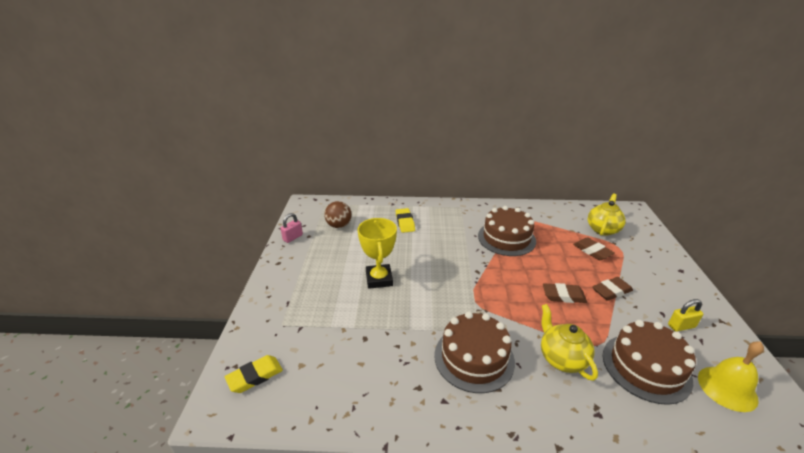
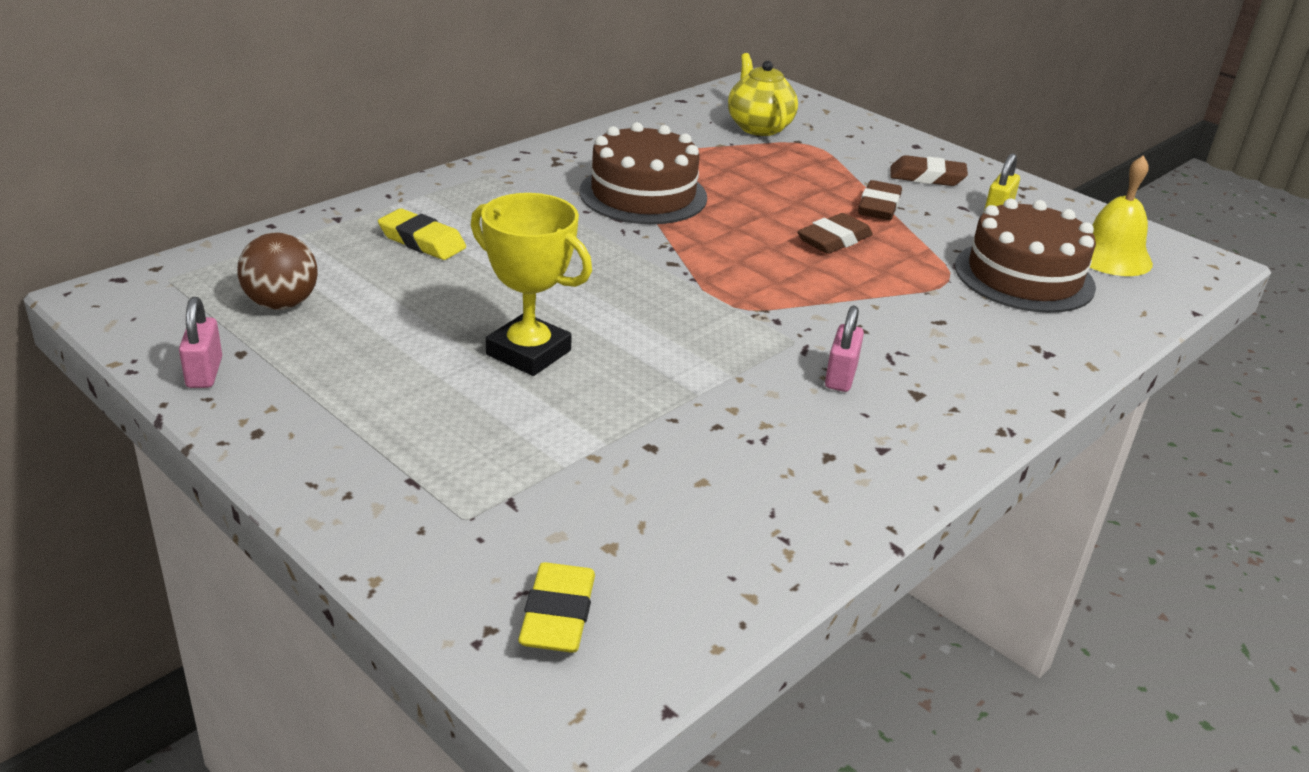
camera: 50 degrees left, 0 degrees up
(474, 358) = (840, 377): brown cake -> pink padlock
(561, 358) = (936, 316): yellow teapot -> none
(592, 251) = (787, 164): brown eraser -> brown eraser (927, 177)

